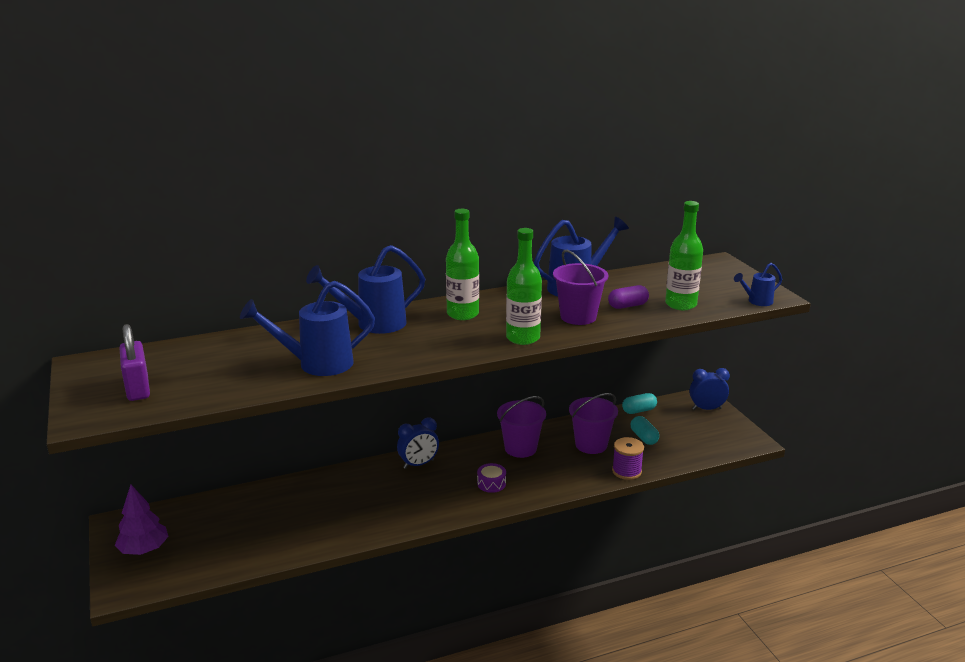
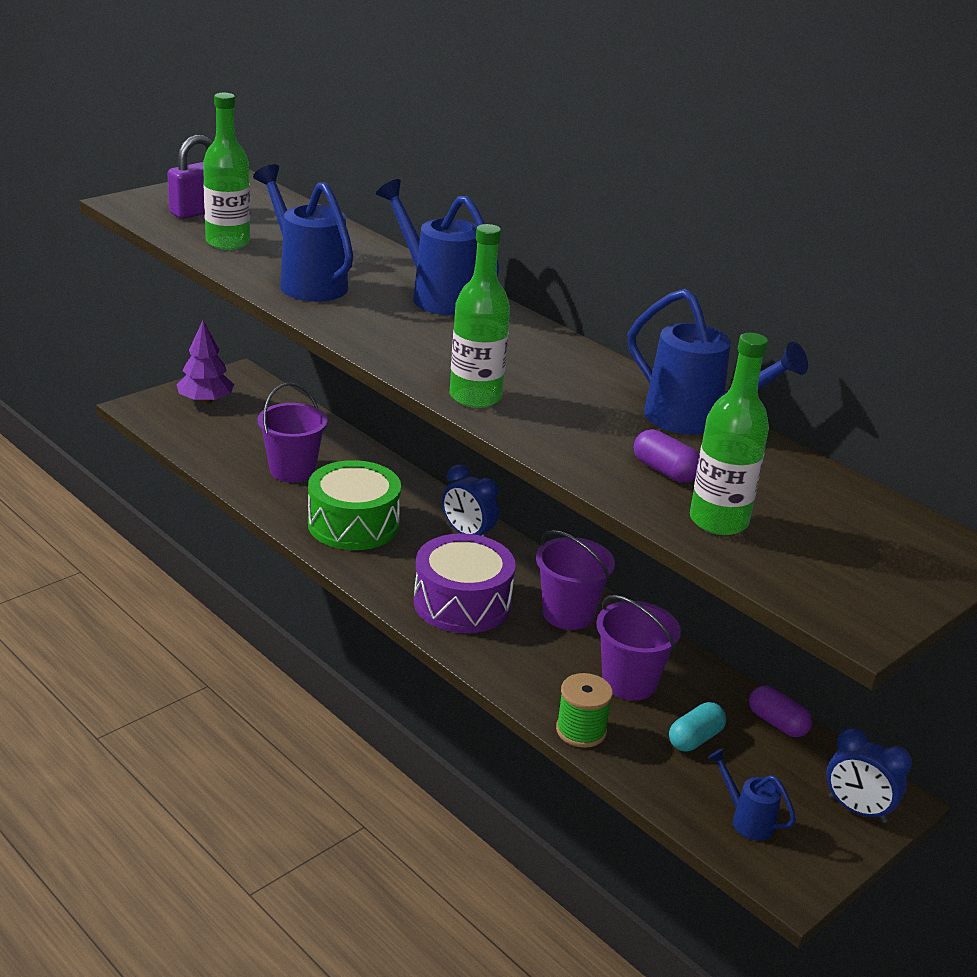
camera: 65 degrees right, 5 degrees up
(377, 508) = (353, 524): none -> green drum
(462, 314) = (516, 347): green bottle -> green bottle (228, 242)
(491, 483) = (462, 603): purple drum -> purple drum, size x2.26
(578, 317) = (584, 432): purple bucket -> purple bucket (292, 470)
(626, 471) = (581, 730): purple spool -> green spool
(639, 410) = (777, 723): turquoise capsule -> purple capsule
(706, 409) = (857, 810): blue clock -> blue clock turned 150 degrees clockwise
(757, 302) = (812, 604): blue watering can -> blue watering can (747, 820)

